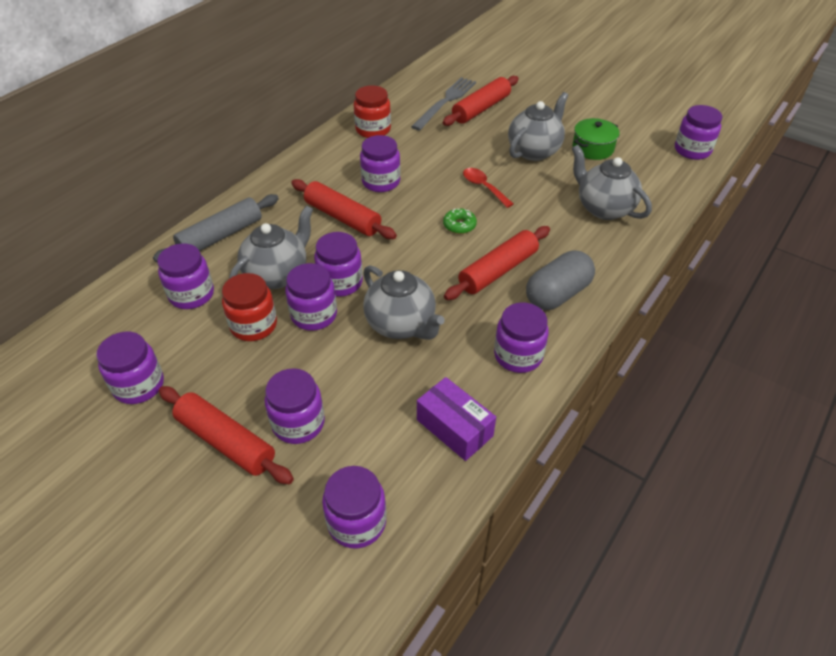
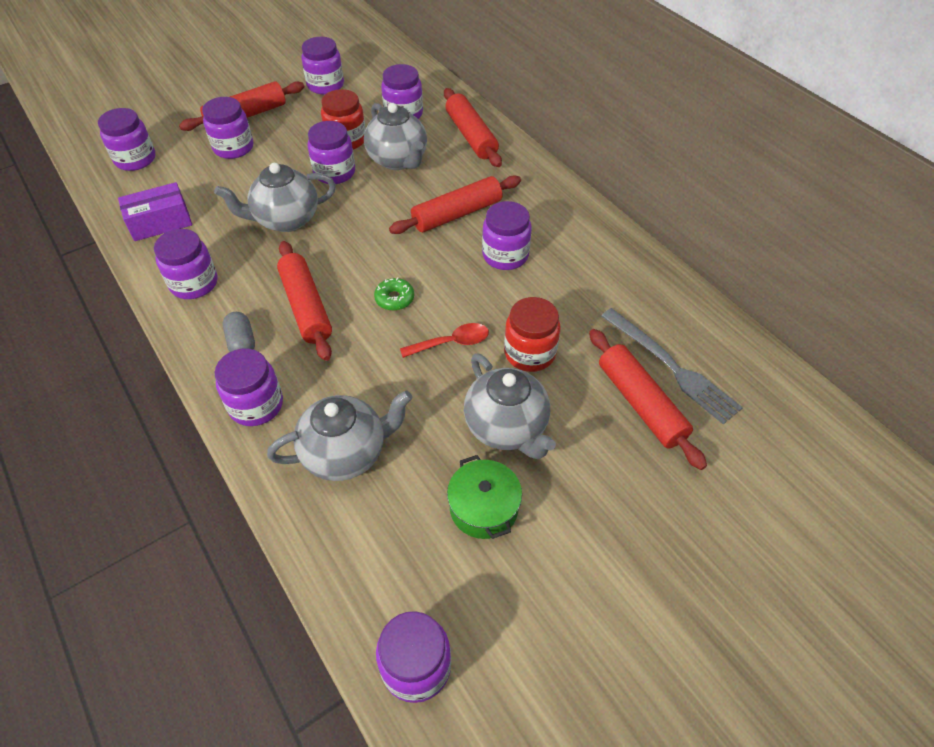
camera: 110 degrees right, 5 degrees up
(221, 236) = (471, 136): grey rolling pin -> red rolling pin
(340, 282) = (363, 194): purple jar -> purple jar (256, 405)
(373, 130) = (619, 273): red jar -> red jar (529, 353)
(557, 294) = (242, 342): grey capsule -> grey capsule, size x0.58

